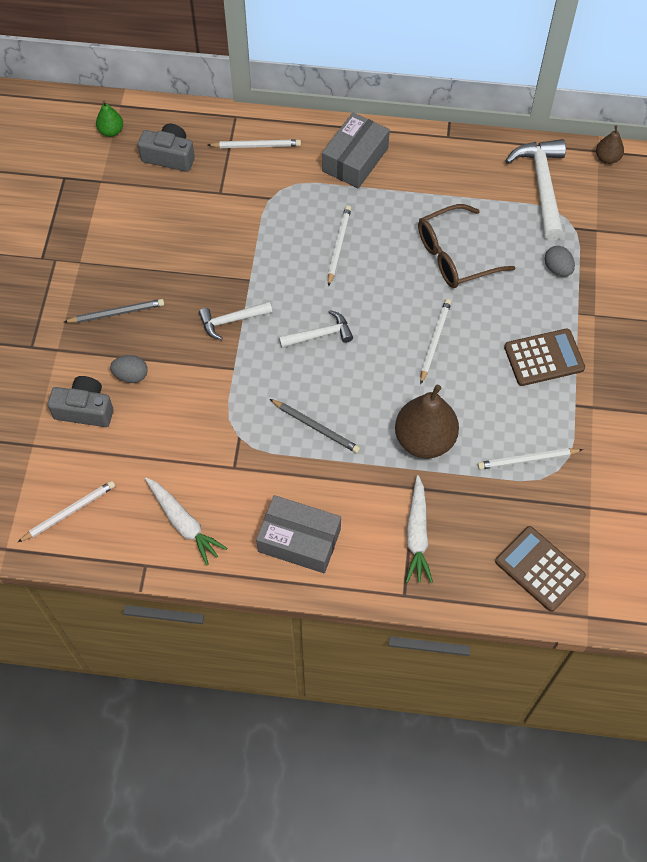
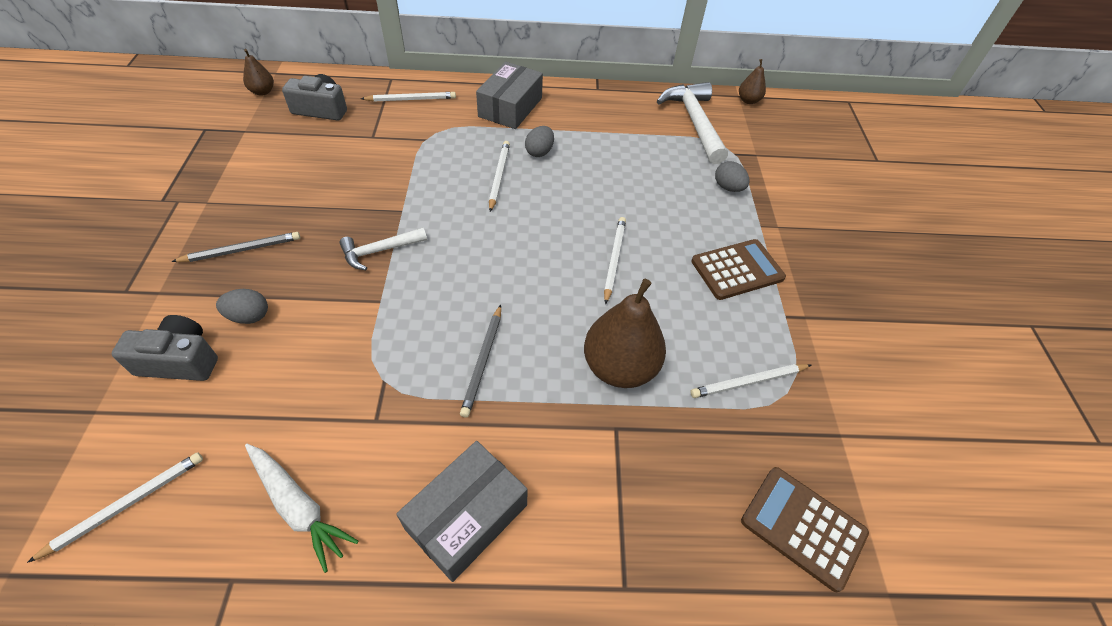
camera: 10 degrees left, 10 degrees down
(111, 131) = (262, 92): green pear -> brown pear
(299, 540) = (466, 516): grey box -> grey box turned 60 degrees counterclockwise
(316, 427) = (483, 361): grey pencil -> grey pencil turned 75 degrees clockwise
(319, 335) = (483, 260): white hammer -> none
(379, 218) = (539, 152): none -> grey egg
(417, 535) = (629, 493): white carrot -> none
(454, 256) = (621, 181): brown glasses -> none

